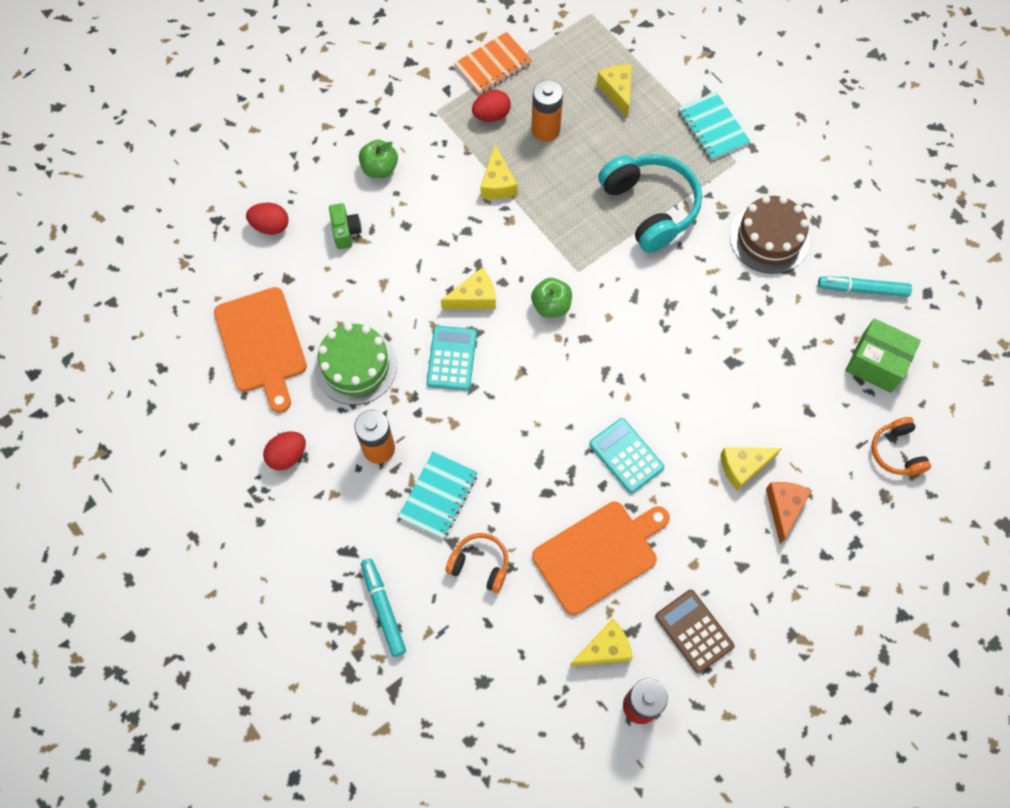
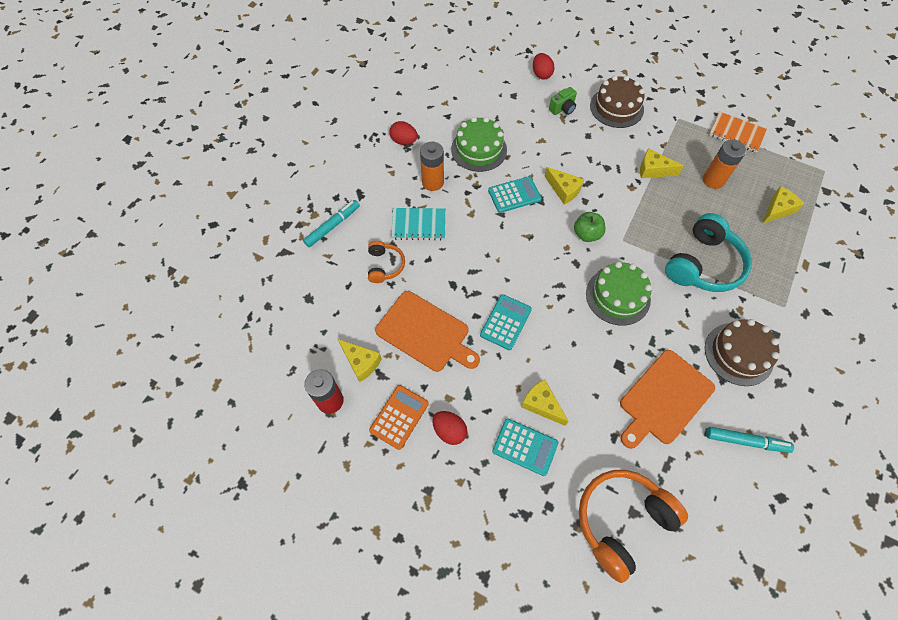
camera: 65 degrees right, 5 degrees down
(262, 344) = (465, 101): orange cutting board -> orange cutting board (664, 399)
(380, 168) = (616, 107): green apple -> brown cake
(491, 115) = (699, 147): red egg -> red egg (449, 431)
(497, 183) = (653, 170): yellow cheese -> yellow cheese turned 45 degrees clockwise
(648, 317) = (618, 296): none -> green cake
(694, 631) = (399, 417): brown calculator -> orange calculator
(713, 128) = (799, 280): turquoise notebook -> none
(784, 508) = (525, 447): orange cheese -> turquoise calculator
(862, 289) = (746, 441): turquoise marker -> turquoise marker turned 120 degrees clockwise
(876, 363) = (688, 476): green box -> none
(896, 452) = (621, 521): orange headphones -> orange headphones, size x1.87

